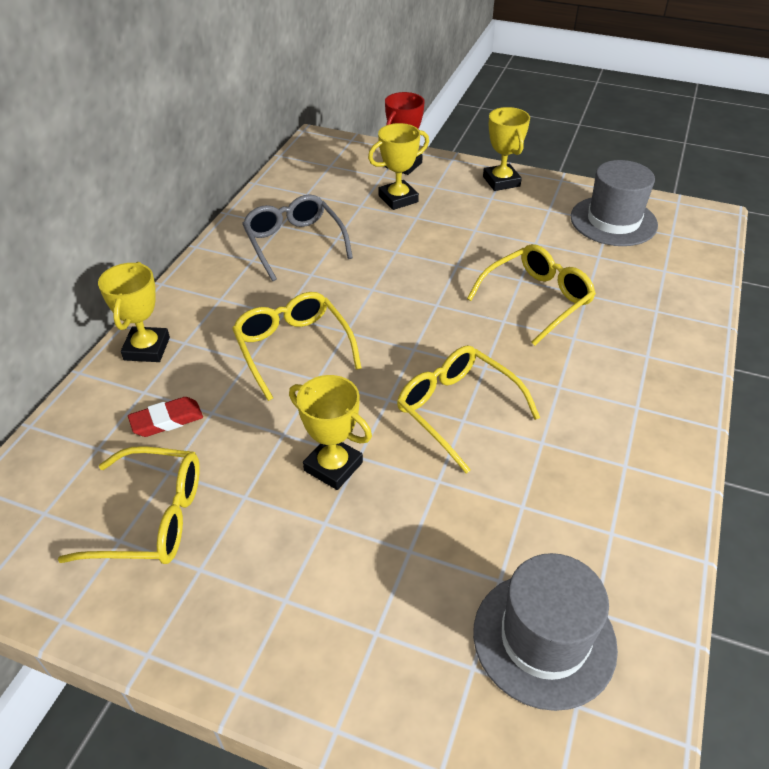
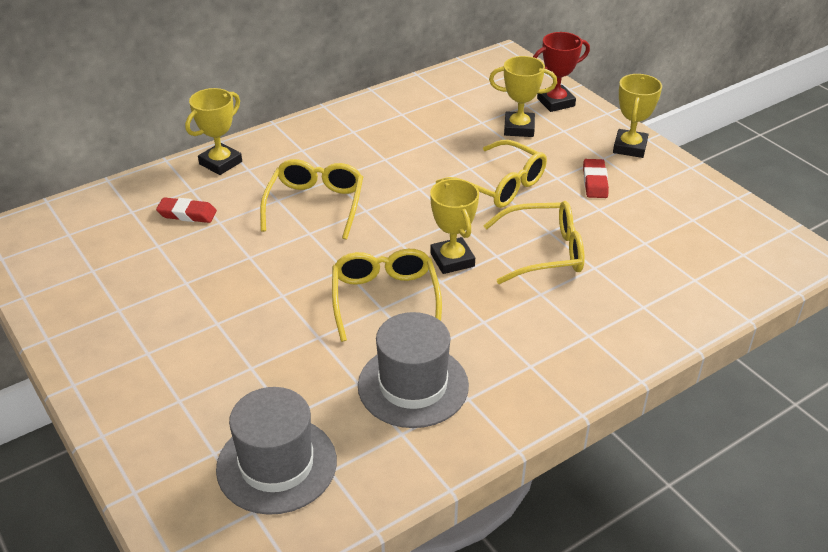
camera: 35 degrees right, 5 degrees down
(152, 518) = (121, 267): yellow glasses -> yellow glasses (500, 185)
(294, 243) = (397, 131): grey glasses -> none
(333, 466) = (259, 292): yellow trophy -> yellow trophy (452, 260)
(508, 221) = (595, 182): none -> red eraser
(613, 221) = (697, 220): grey hat -> grey hat (413, 385)

